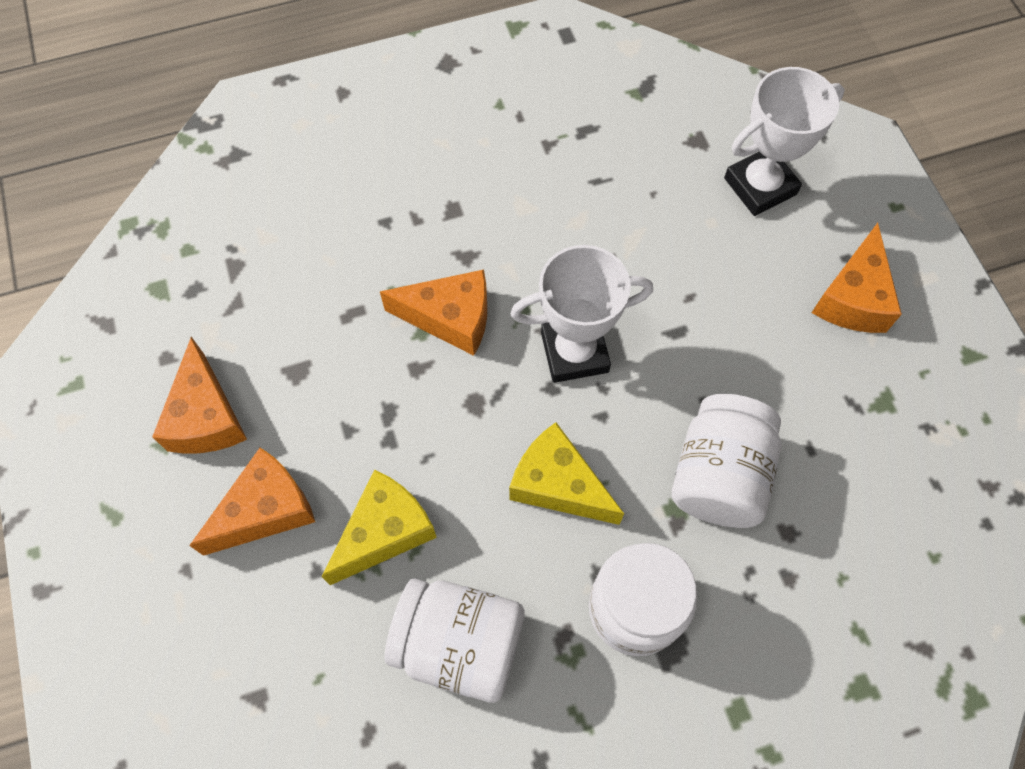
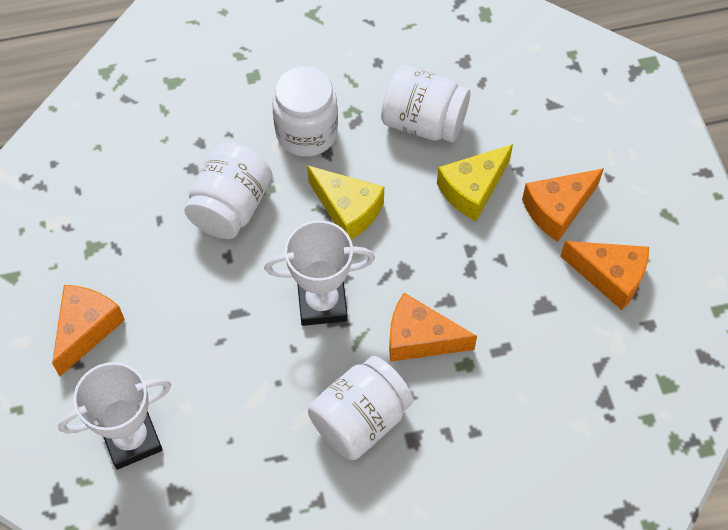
camera: 175 degrees left, 5 degrees down
(206, 416) = (610, 276): orange cheese -> orange cheese turned 120 degrees clockwise
(513, 223) = (360, 420): none -> white jar

